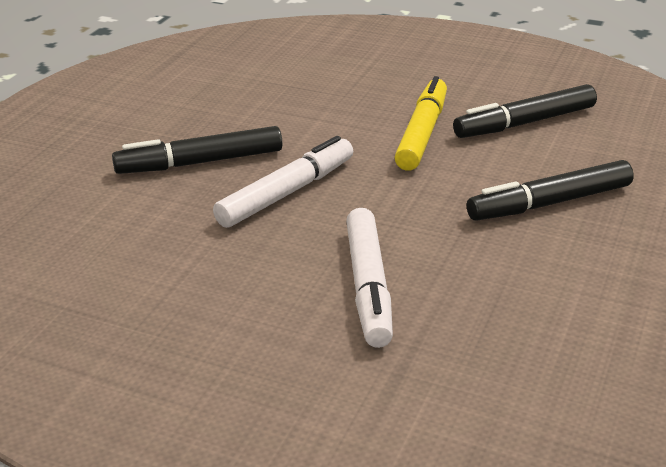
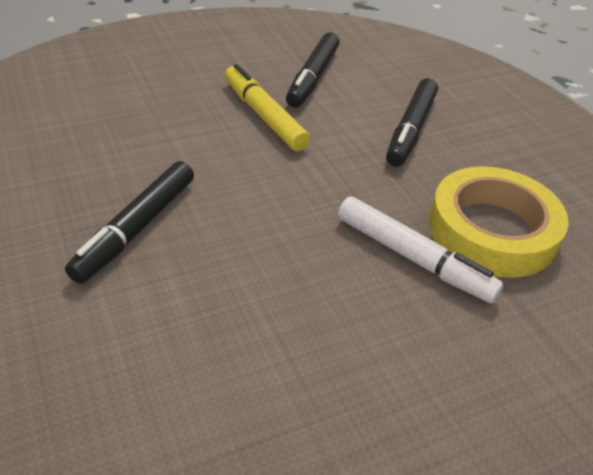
camera: 50 degrees left, 10 degrees up
(287, 193) = (247, 216): white marker -> none
(480, 310) = (492, 230): none -> yellow tape

